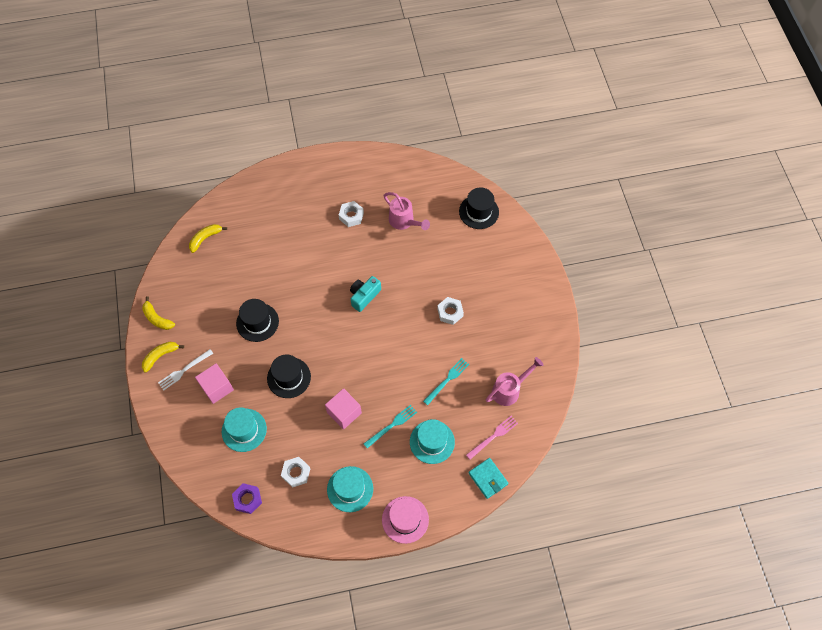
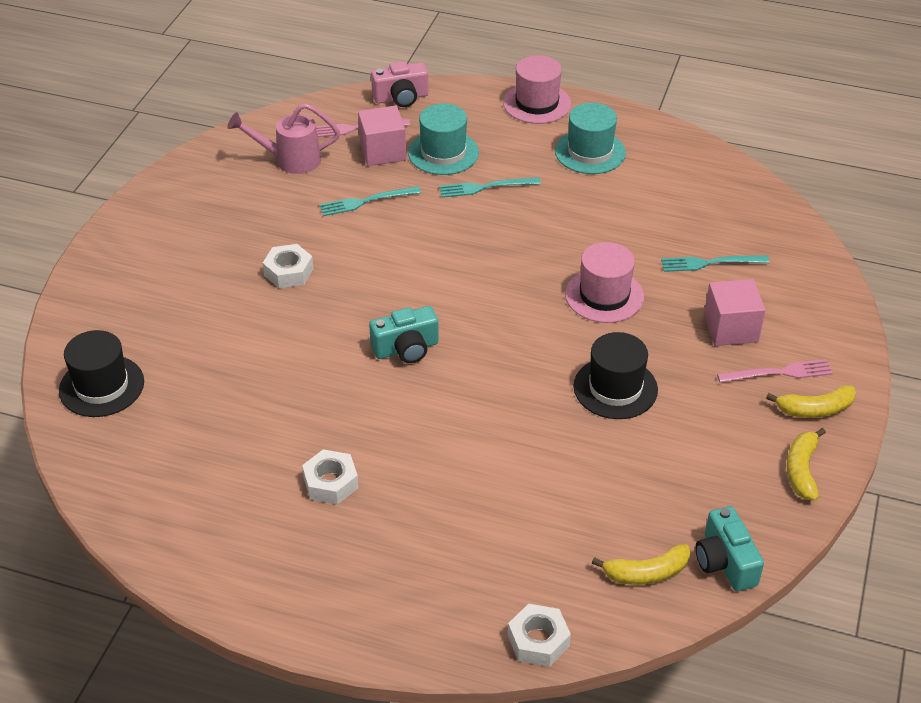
camera: 150 degrees left, 20 degrees down
(157, 318) = (801, 470): yellow banana -> yellow banana turned 150 degrees counterclockwise
(176, 258) = (725, 562): none -> turquoise camera
(184, 370) = (778, 373): white fork -> pink fork
(244, 430) = (710, 263): turquoise hat -> turquoise fork
(247, 499) = (741, 192): purple nut -> none
(289, 377) = (604, 295): black hat -> pink hat
(296, 473) = (656, 192): white nut -> white nut (538, 641)
(344, 413) = (544, 225): pink cube -> pink cube (383, 151)
(404, 221) = (243, 429): pink watering can -> none
(488, 478) = (401, 98): turquoise wallet -> pink camera

